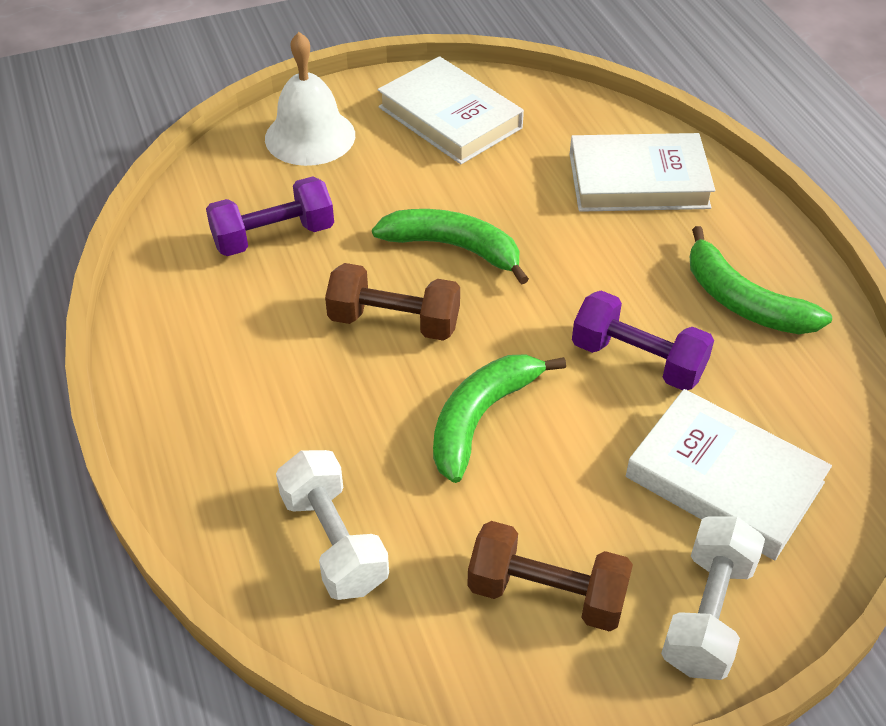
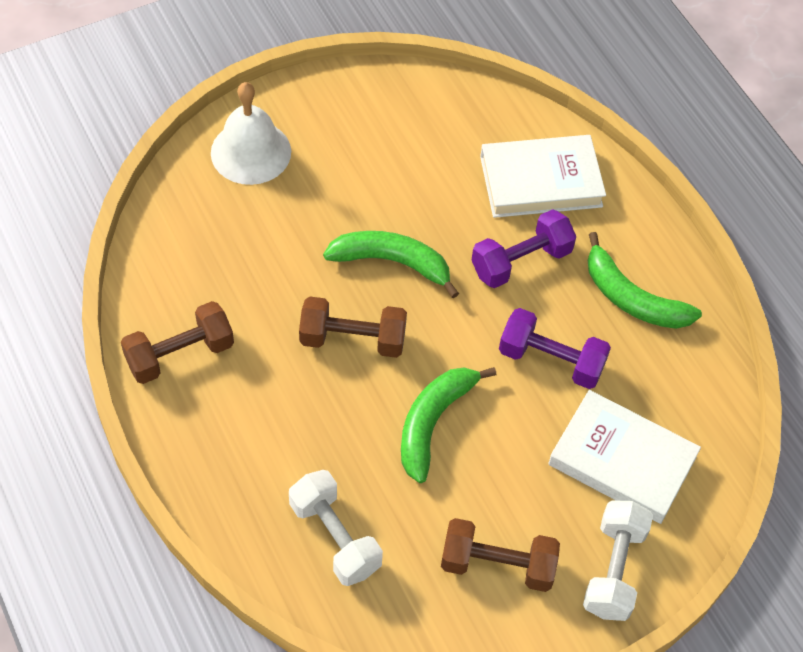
camera: 10 degrees left, 10 degrees up
(184, 324) = (180, 354): none -> brown dumbbell
(273, 236) = (238, 262): purple dumbbell -> purple dumbbell (521, 261)
(449, 118) = (371, 123): white book -> none

